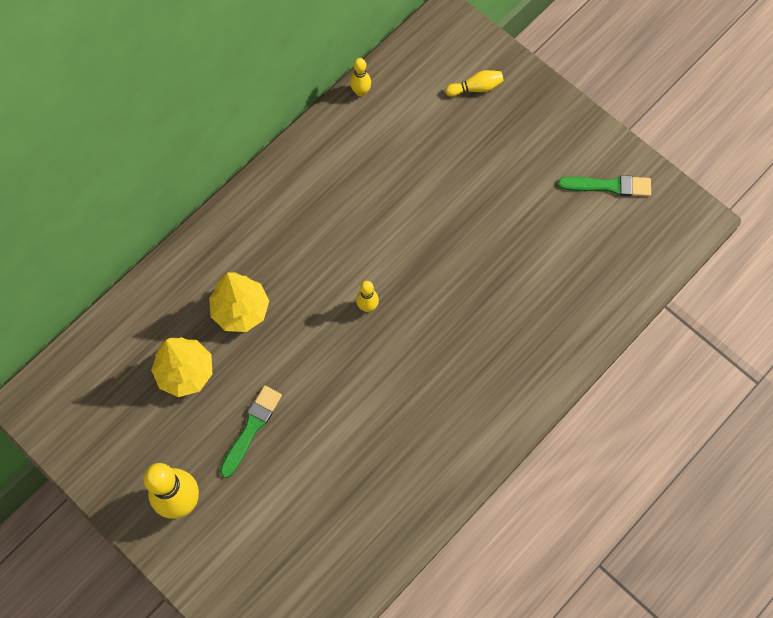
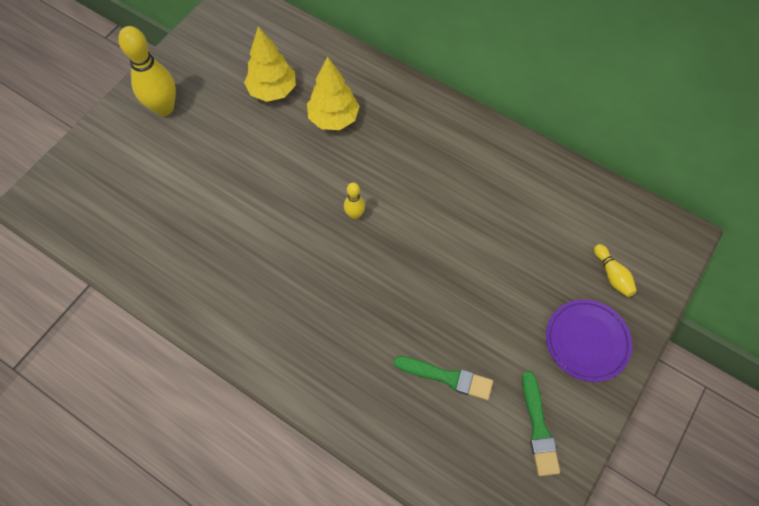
camera: 80 degrees right, 5 degrees down
(251, 428) = (229, 145): green brush -> green brush (447, 377)
(361, 92) = (573, 173): yellow bowling pin -> none
(536, 126) = (587, 341): none -> purple plate

